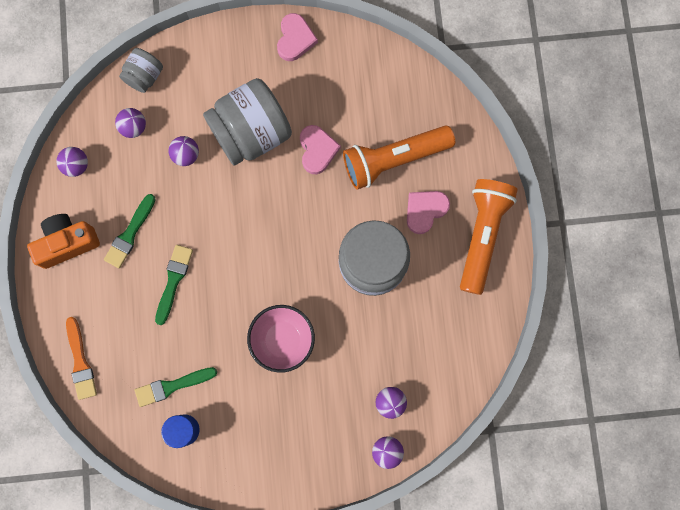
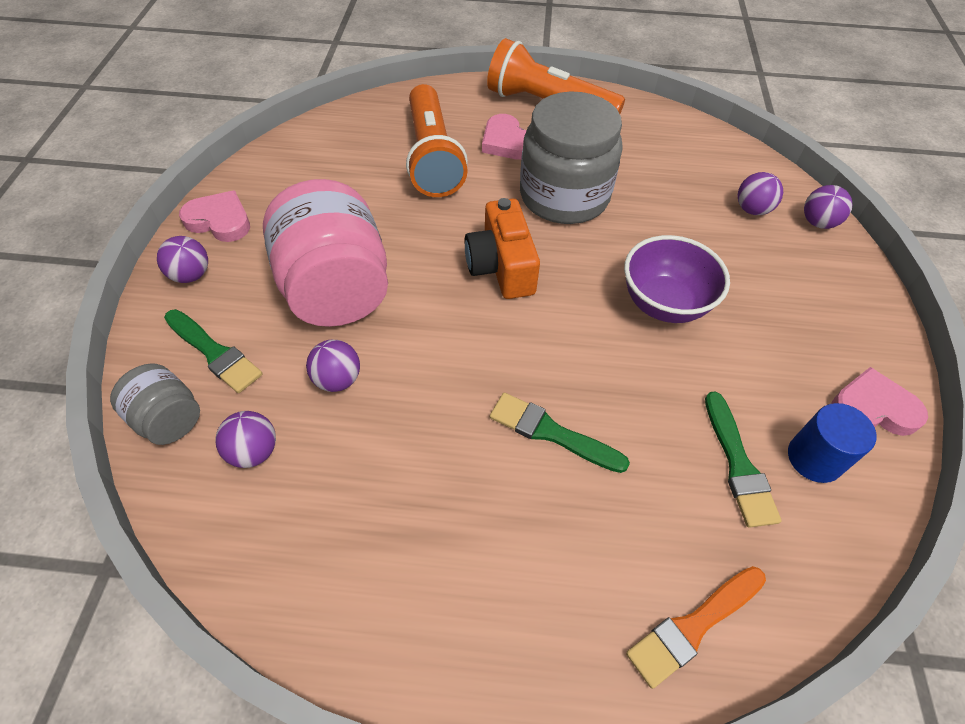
camera: 80 degrees left, 25 degrees down
(67, 243) = (441, 614): orange camera -> orange camera (501, 266)
(76, 165) = (285, 569): purple ball -> purple ball (191, 275)
(80, 362) = (693, 626): orange brush -> orange brush turned 150 degrees clockwise
(130, 234) = (451, 490): green brush -> green brush (214, 353)
(251, 133) = (336, 290): grey jar -> pink jar
(283, 340) = (664, 304): pink bowl -> purple bowl
(317, 150) = (392, 224): pink heart -> pink heart (873, 408)

